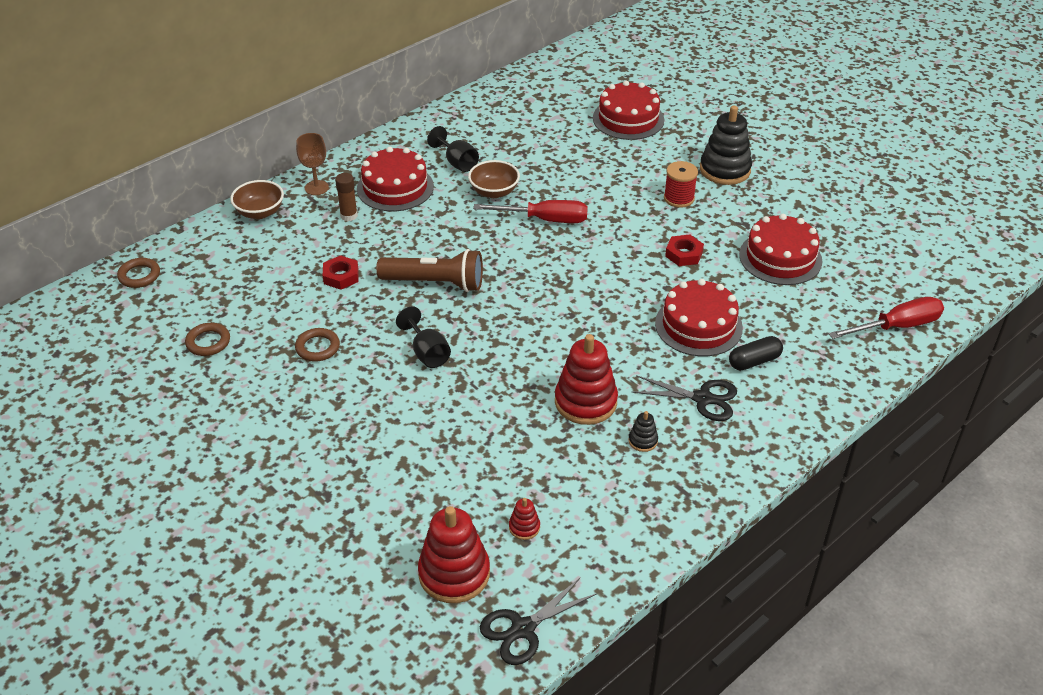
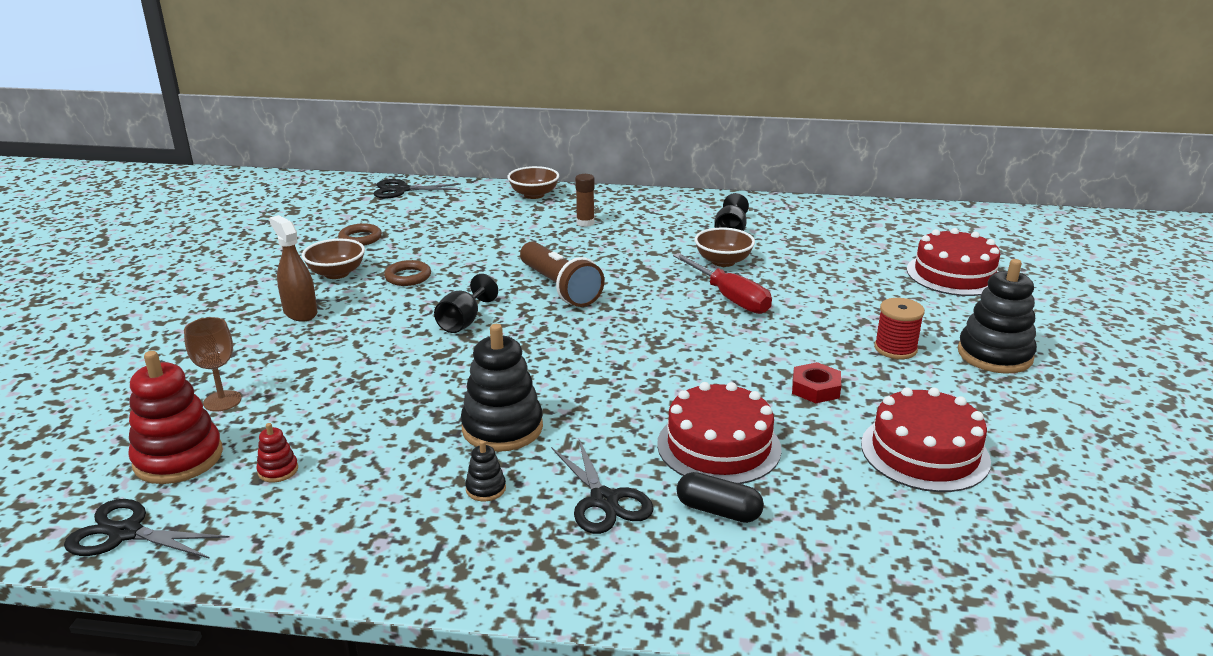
camera: 50 degrees right, 15 degrees down
(139, 275) = (401, 190): brown ring -> black scissors
(259, 383) = (336, 273): none -> brown bowl
(303, 430) = (300, 312): none -> brown spray bottle
(316, 188) = (597, 200): brown goblet -> brown goblet (222, 401)
(341, 276) = (507, 250): red nut -> none
(395, 187) = (651, 224): red cake -> none
(585, 402) = (502, 428): red stacking toy -> black stacking toy
(897, 326) = (967, 605): red screwdriver -> none

